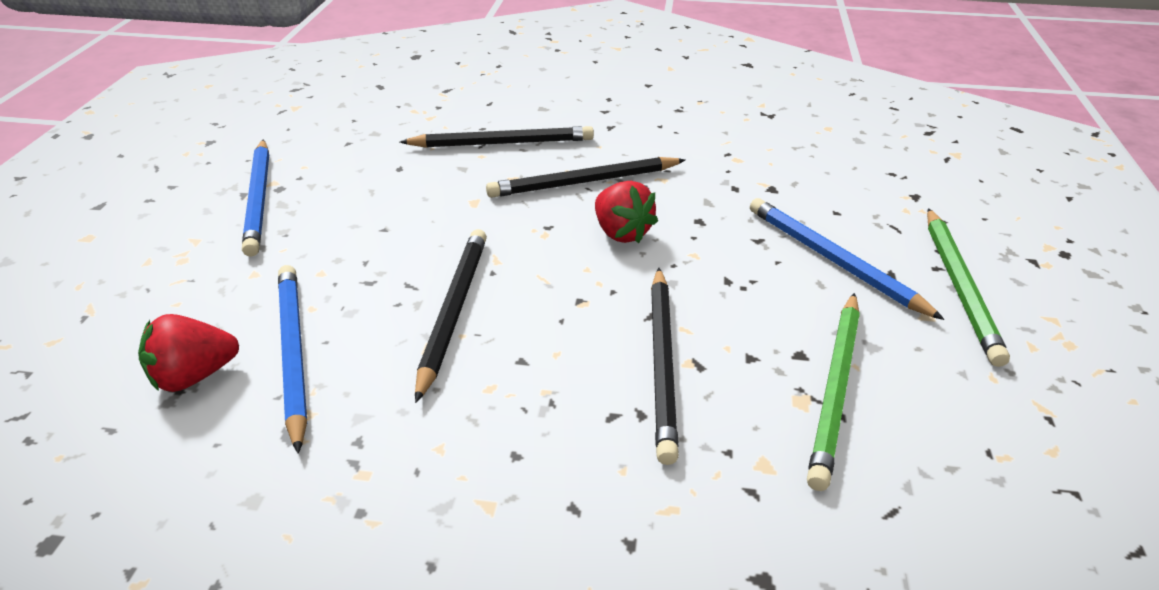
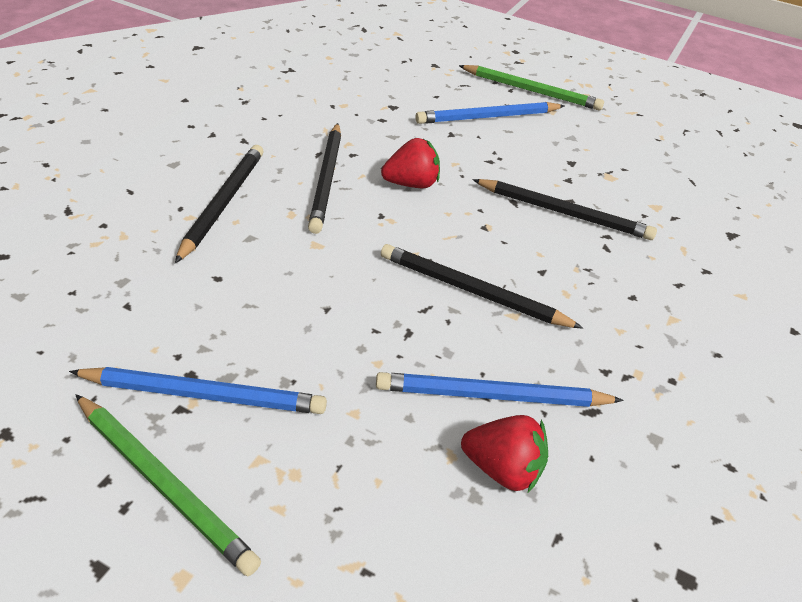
camera: 75 degrees left, 5 degrees up
(194, 376) = (502, 469): red strawberry -> red strawberry turned 60 degrees counterclockwise
(835, 388) = (603, 162): green pencil -> green pencil (163, 484)

